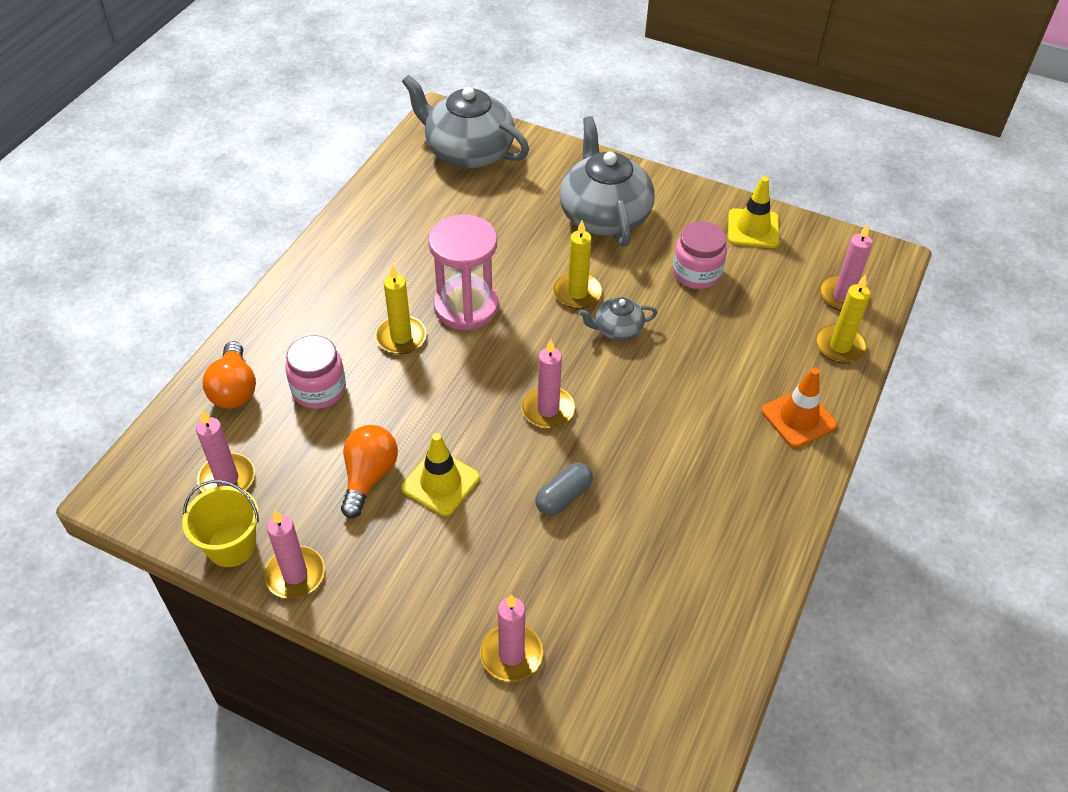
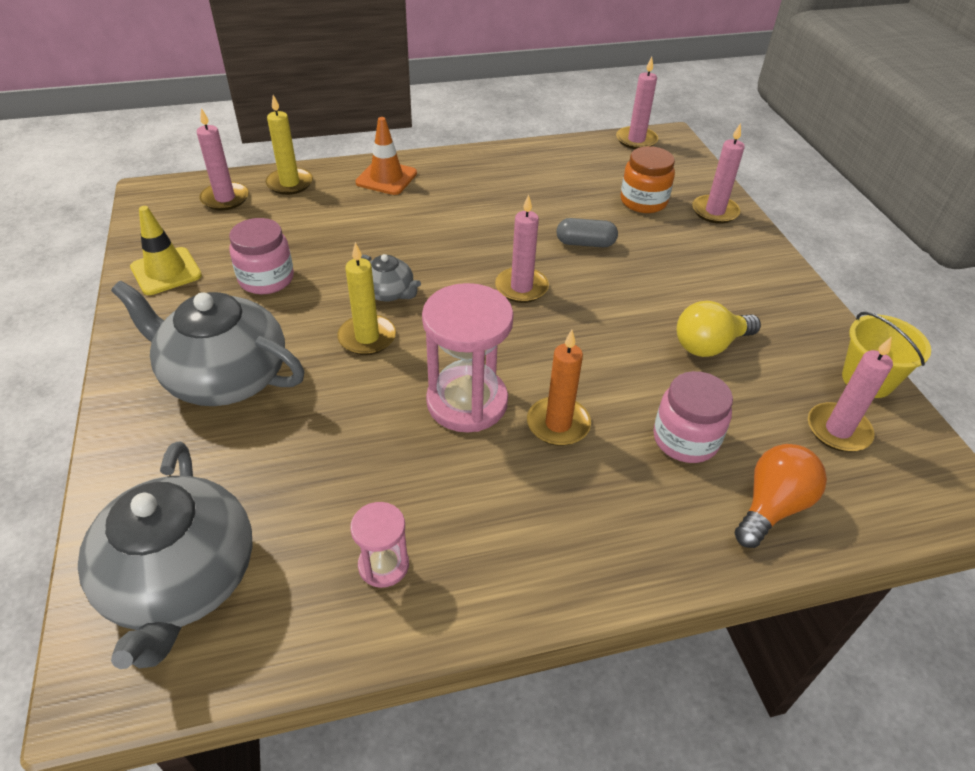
camera: 130 degrees left, 5 degrees down
(295, 574) = (825, 330): pink candle -> pink candle (636, 140)
(369, 477) = (709, 345): orange light bulb -> yellow light bulb
(397, 215) = (383, 565): none -> pink hourglass
(401, 337) = (558, 424): yellow candle -> orange candle
(440, 483) = (658, 305): yellow traffic cone -> none
(584, 602) = (643, 201): none -> orange jar
(604, 215) = (225, 377): grey teapot -> grey teapot turned 75 degrees clockwise

